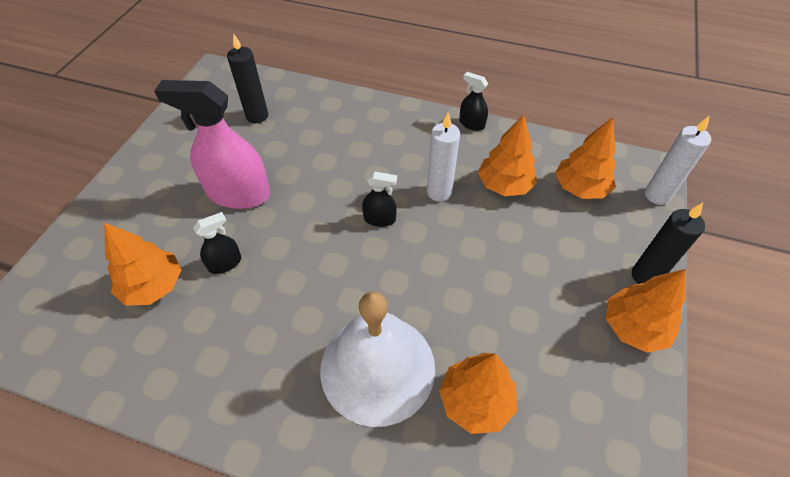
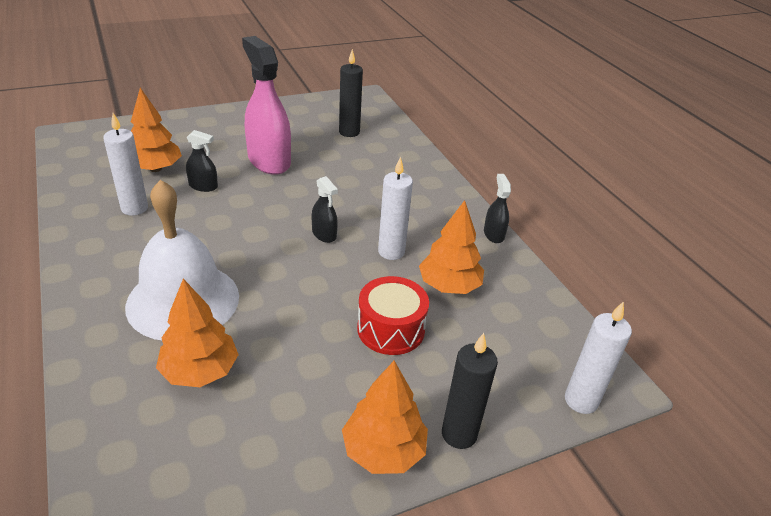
camera: 45 degrees right, 15 degrees down
(203, 337) = (134, 208): none -> white candle
(522, 248) = (391, 329): none -> red drum
(580, 188) = (512, 337): orange tree -> none

